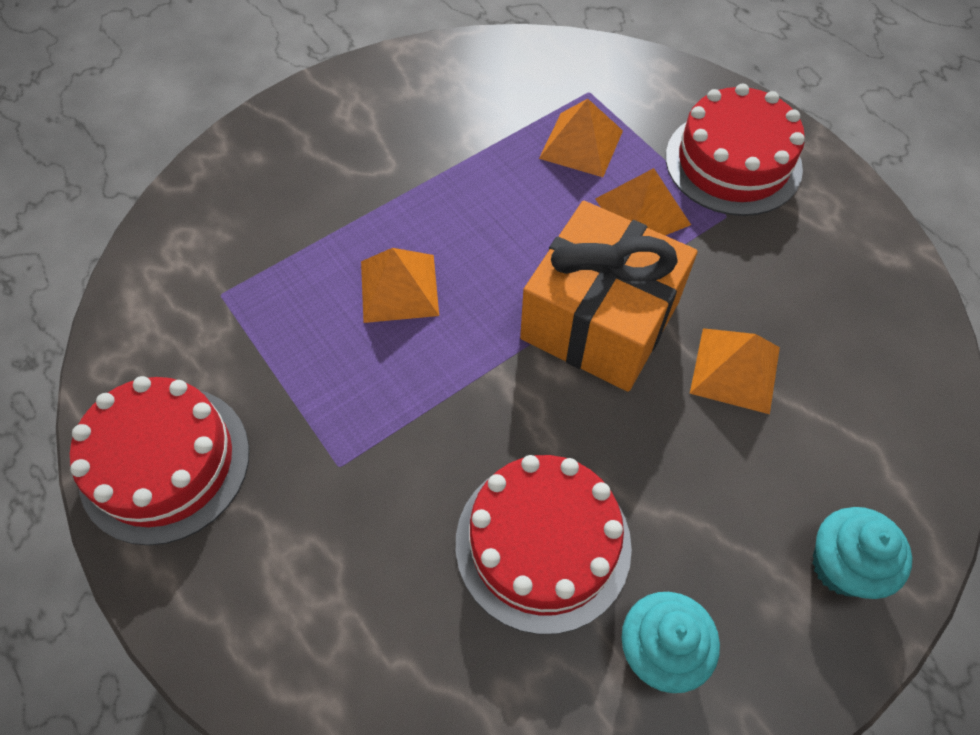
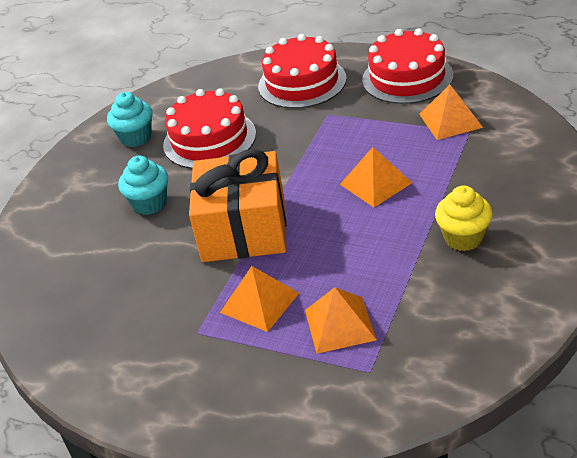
camera: 155 degrees right, 20 degrees down
(387, 161) = (463, 238): none -> yellow cupcake
(733, 162) = (212, 376): red cake -> red cake (302, 82)
(735, 369) = (148, 247): orange pyramid -> orange pyramid (450, 120)
(842, 566) = (60, 200): turquoise cupcake -> turquoise cupcake (150, 203)

